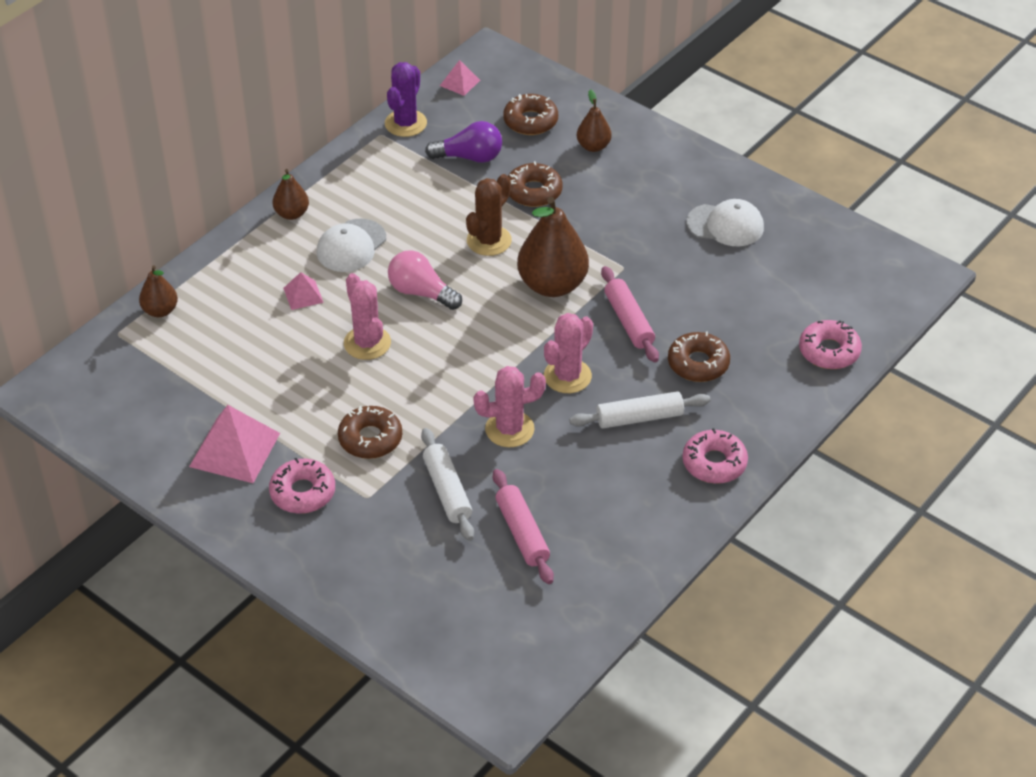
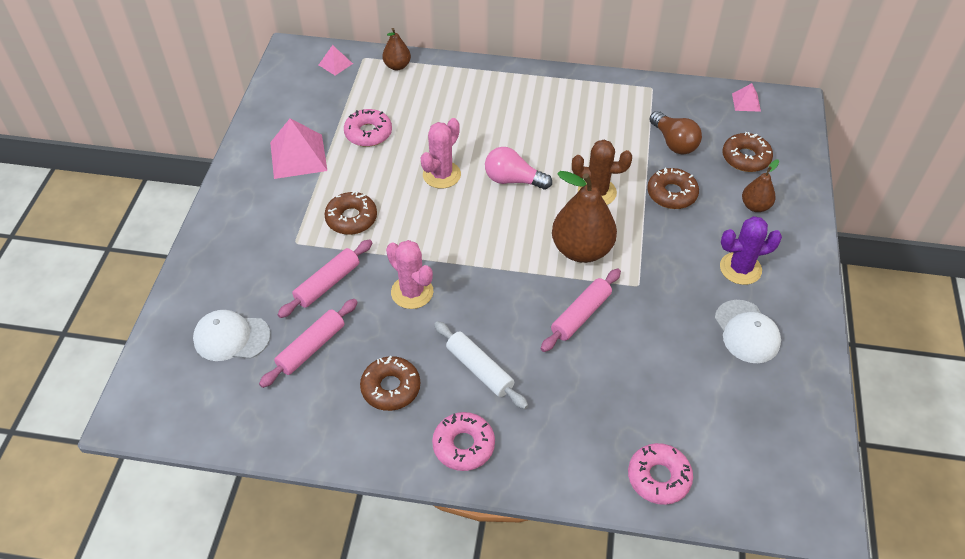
camera: 60 degrees right, 5 degrees up
(292, 214) = (534, 82): brown pear -> none
(303, 295) = (462, 122): pink pyramid -> pink pyramid (335, 64)
(303, 492) = (280, 207): pink donut -> pink donut (368, 133)
(351, 246) = (529, 124): white cap -> white cap (231, 337)
(405, 123) = (675, 94): purple cactus -> purple cactus (740, 268)
(421, 292) = (513, 180): pink light bulb -> pink light bulb turned 75 degrees counterclockwise
(447, 491) = (327, 283): white rolling pin -> pink rolling pin
(469, 157) = (673, 142): purple light bulb -> brown light bulb
(567, 376) = (491, 302): pink cactus -> none
(698, 363) = (569, 383): brown donut -> brown donut (391, 388)

